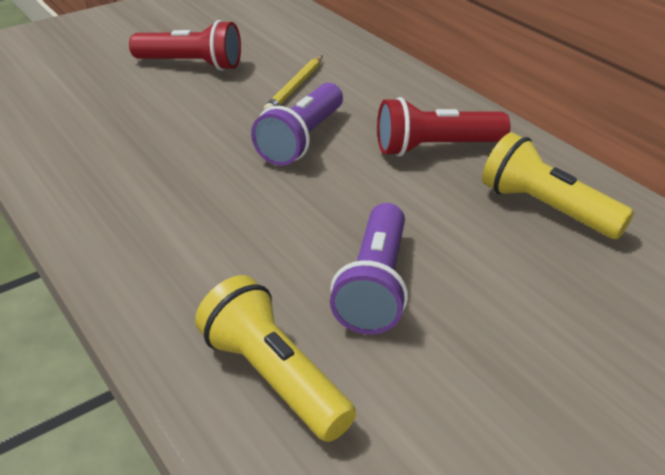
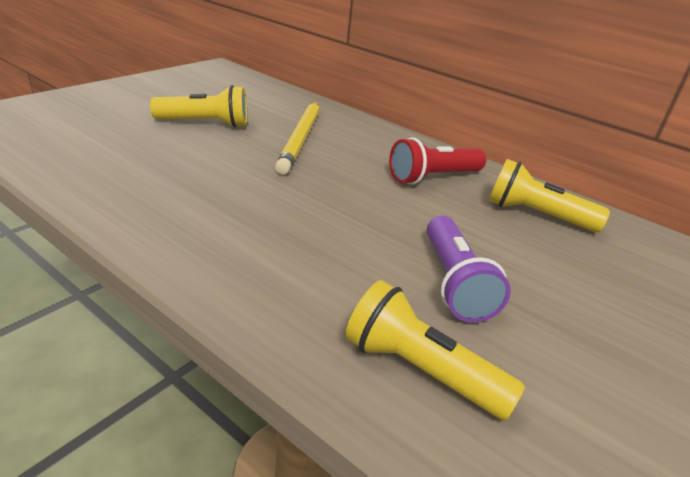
camera: 20 degrees left, 5 degrees down
(191, 64) = (205, 123): red flashlight -> yellow flashlight
(295, 87) = (301, 138): yellow pencil -> yellow pencil, size x1.72
(302, 140) = (329, 176): purple flashlight -> none

